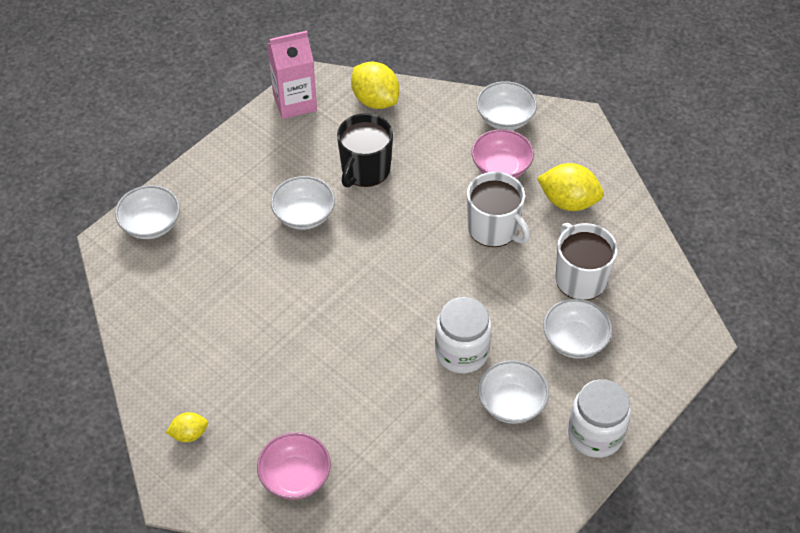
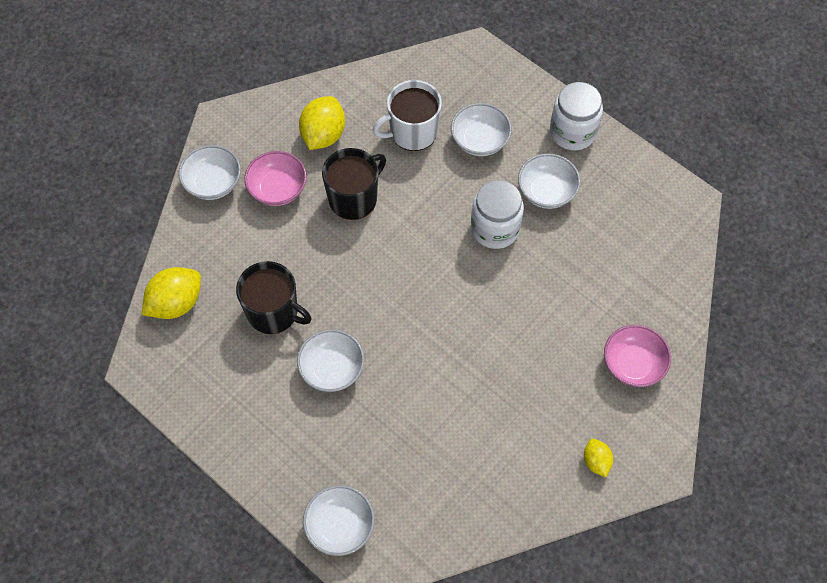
camera: 90 degrees left, 10 degrees up
(295, 102) = (171, 385): pink carton -> none
(494, 228) = (354, 198): white mug -> black mug

